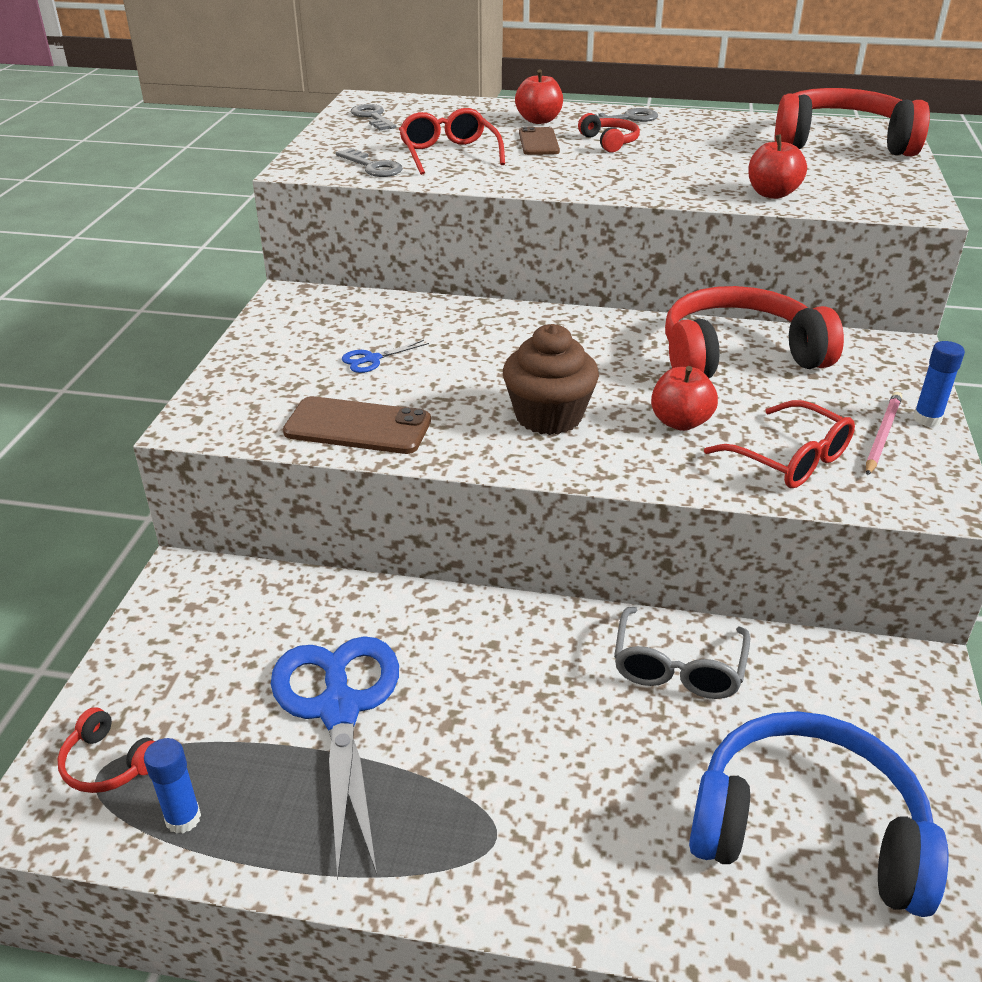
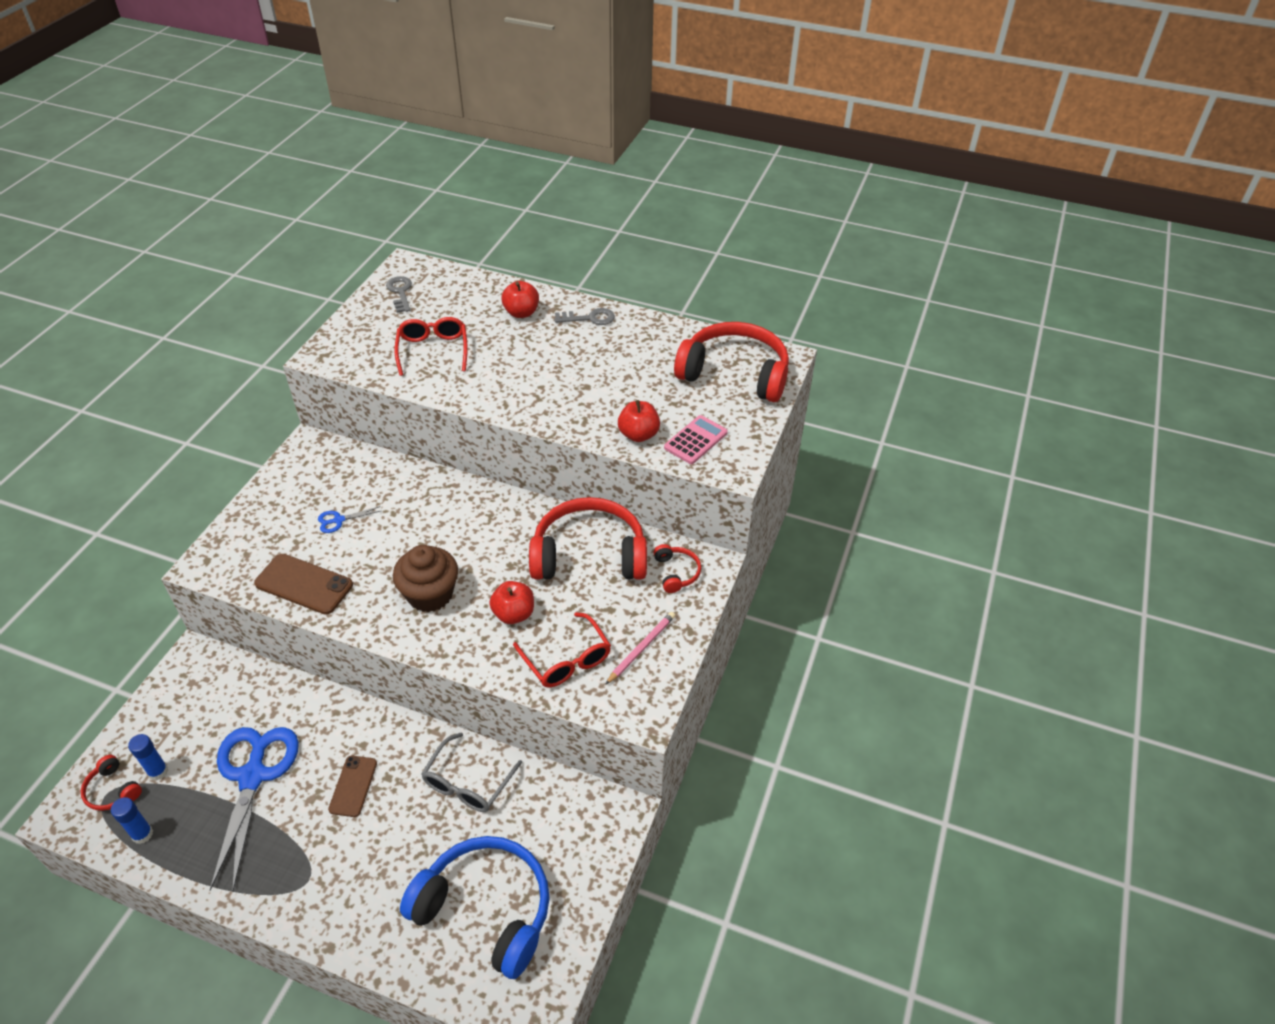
camera: 10 degrees right, 10 degrees up
(372, 166) = (371, 360): grey key -> none
(538, 142) = (506, 343): brown phone -> brown phone (353, 786)
(609, 142) = (558, 350): red headphones -> red headphones (676, 572)
(848, 192) = (695, 440): none -> pink calculator
(927, 419) = (682, 638): blue glue stick -> blue glue stick (158, 771)

